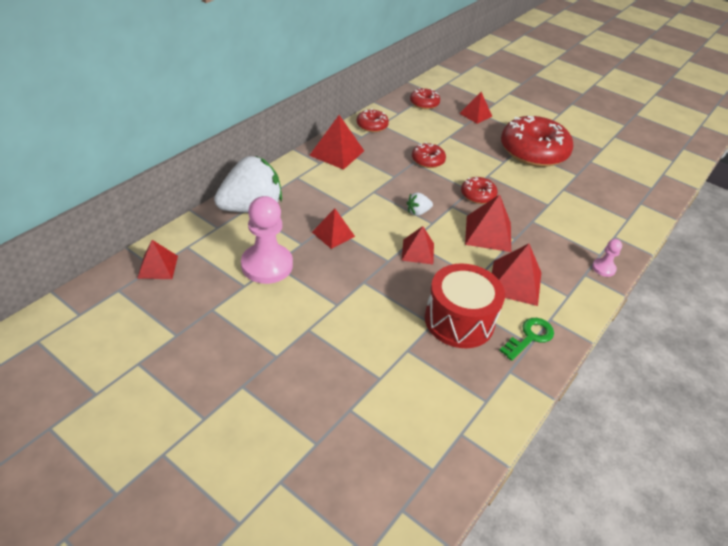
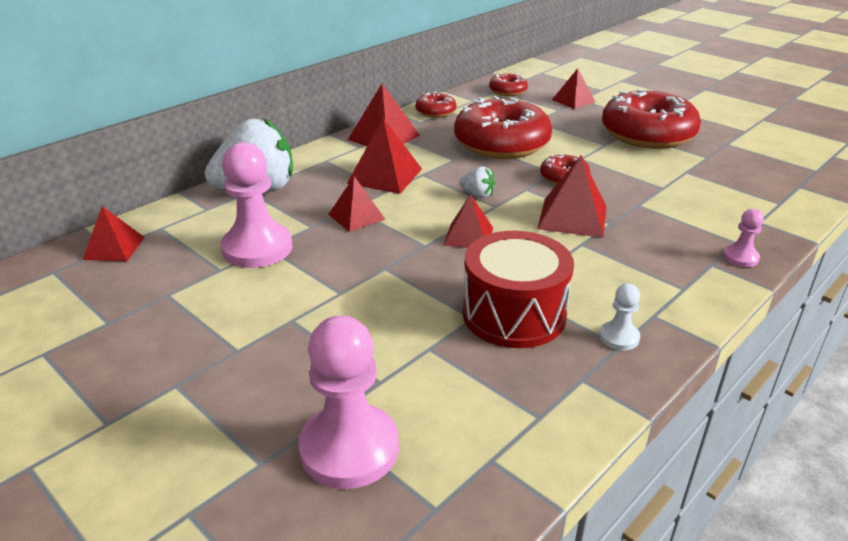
camera: 10 degrees right, 10 degrees down
(371, 430) = (349, 448): none -> pink pawn
(418, 212) = (477, 195): white strawberry -> white strawberry turned 135 degrees counterclockwise
(427, 160) = (501, 144): red donut -> red donut, size x2.15
(515, 282) = (604, 272): red pyramid -> red pyramid (385, 176)
(530, 337) = (619, 337): green key -> white pawn

